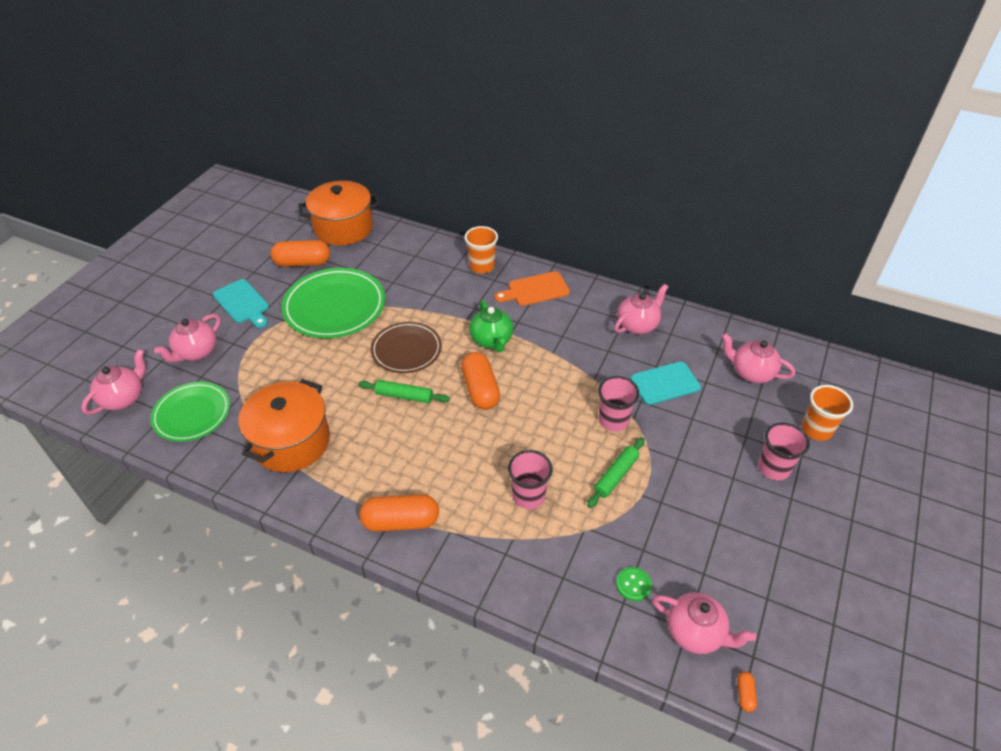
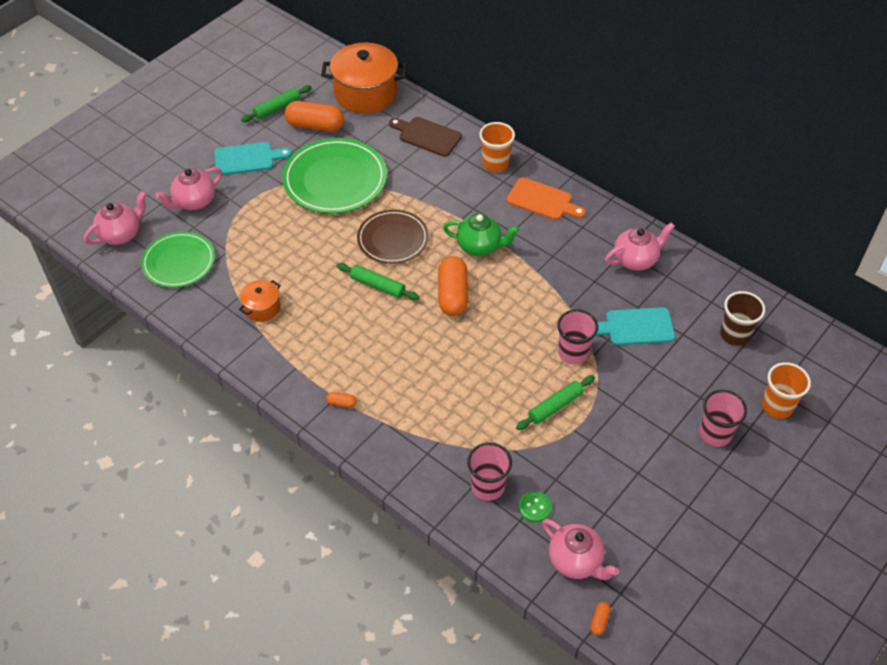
camera: 15 degrees right, 5 degrees up
(242, 303) = (247, 159): turquoise cutting board -> turquoise cutting board turned 75 degrees counterclockwise
(261, 254) = (277, 108): none -> green rolling pin
(291, 442) = (262, 308): orange pot -> orange pot, size x0.49
(400, 521) = (341, 403): orange capsule -> orange capsule, size x0.42
(411, 254) = (427, 136): none -> brown cutting board
(491, 340) = (480, 246): green teapot -> green teapot turned 75 degrees counterclockwise
(528, 496) = (465, 406): pink cup -> pink cup (488, 486)
(535, 290) = (542, 200): orange cutting board -> orange cutting board turned 150 degrees counterclockwise
(751, 373) = (735, 334): pink teapot -> brown cup

